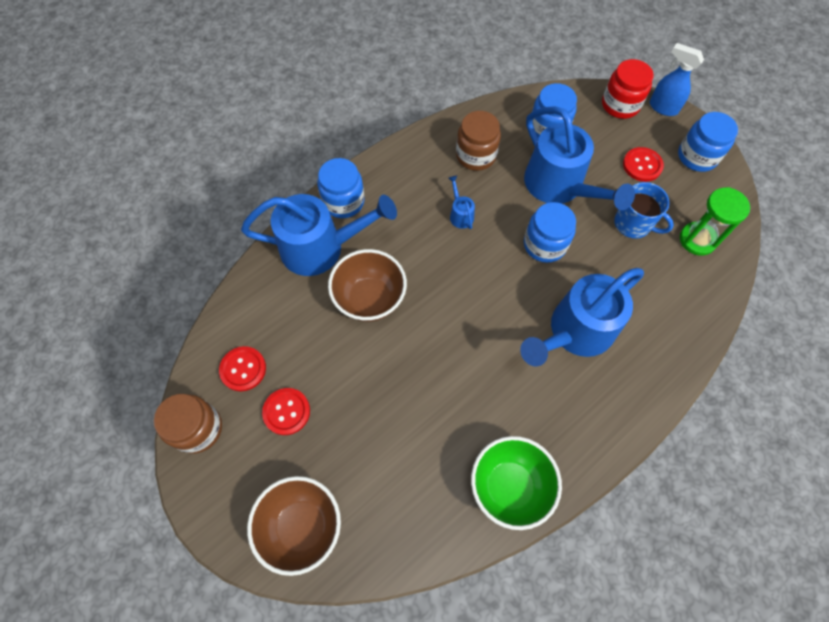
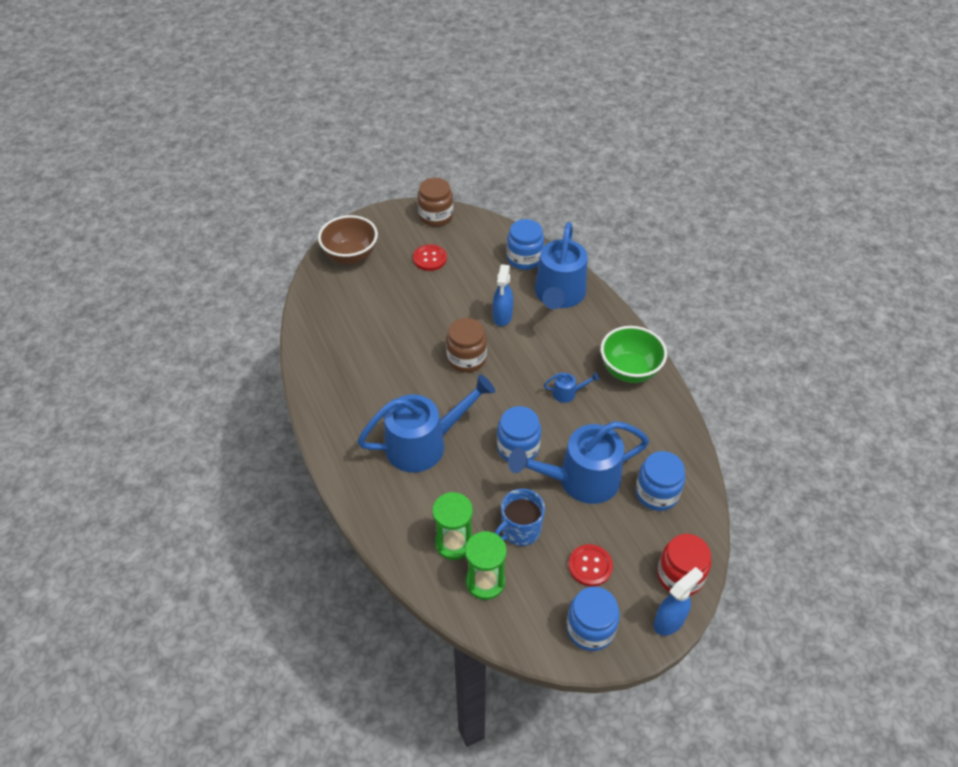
camera: 105 degrees right, 15 degrees down
(243, 369) = (470, 241): red button -> none
(343, 202) = (601, 316): blue jar -> blue jar (524, 258)
(370, 299) = (502, 317): brown bowl -> blue spray bottle
(476, 155) = (633, 421): brown jar -> brown jar (466, 359)
(509, 486) = (324, 366): green bowl -> green bowl (629, 370)
(574, 333) = (425, 443): blue watering can -> blue watering can turned 90 degrees clockwise
(673, 275) = (454, 543): none -> green hourglass

